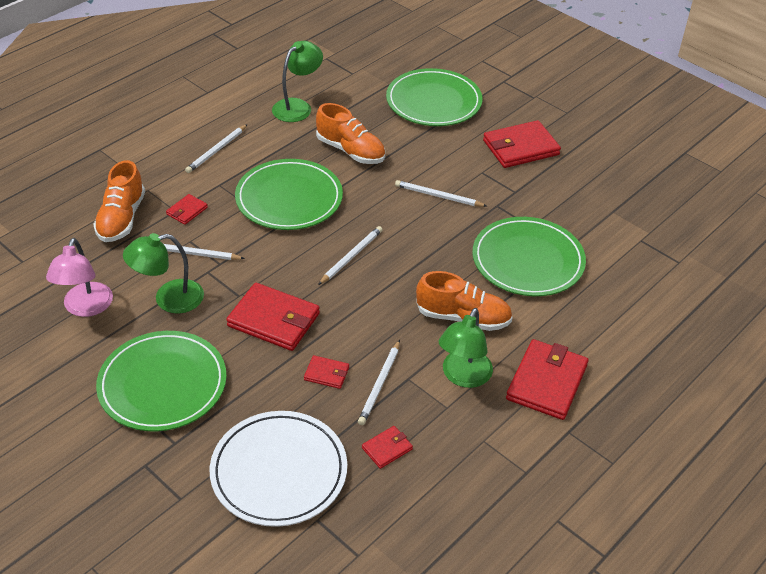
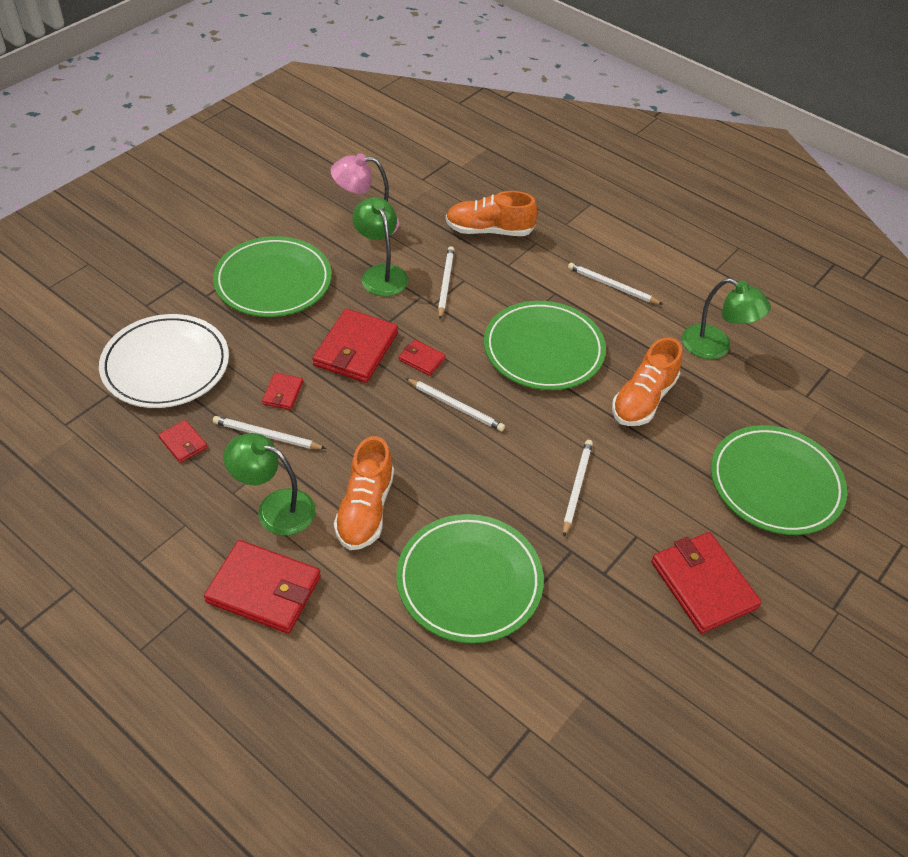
camera: 85 degrees right, 5 degrees up
(187, 211) = (508, 273): red wallet -> red wallet (421, 359)

